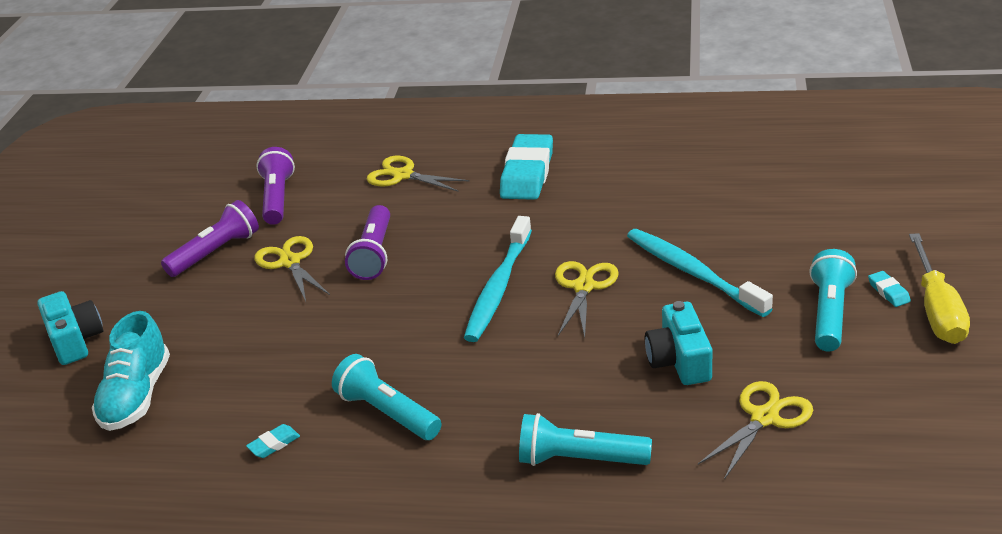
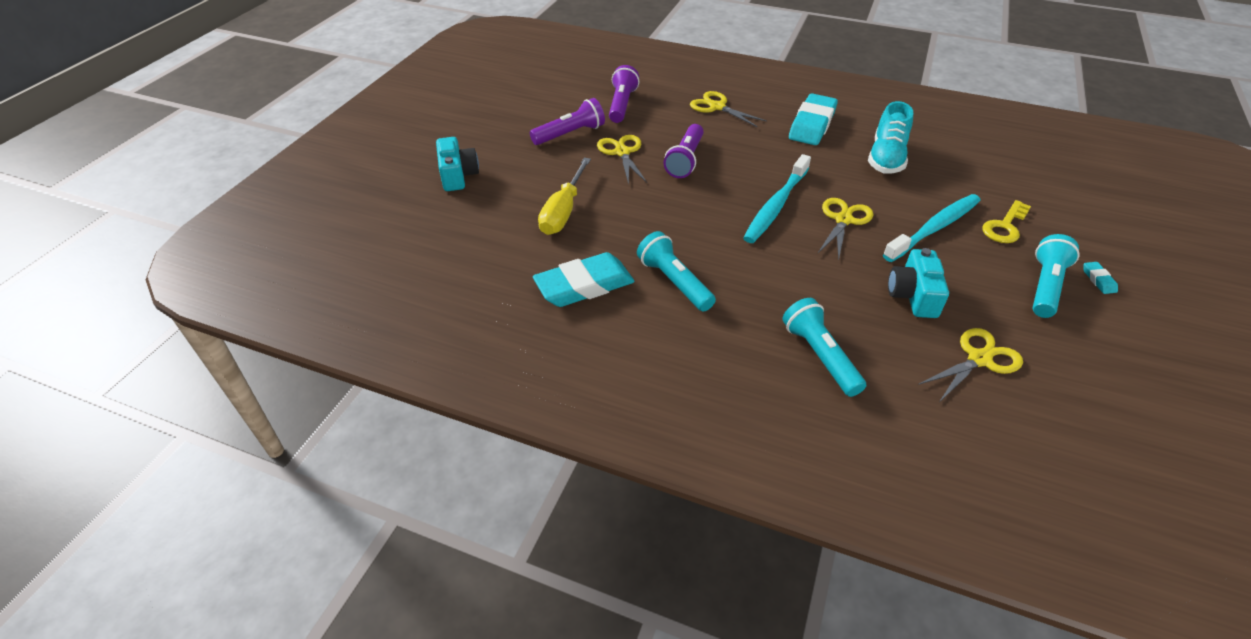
camera: 10 degrees right, 10 degrees up
(136, 396) = (492, 226): turquoise shoe -> turquoise shoe (886, 158)
(274, 444) = (584, 285): turquoise eraser -> turquoise eraser, size x2.43
(579, 459) = (820, 356): turquoise flashlight -> turquoise flashlight turned 45 degrees clockwise
(693, 273) = (934, 228): turquoise toothbrush -> turquoise toothbrush turned 75 degrees clockwise
(776, 251) = (1005, 226): none -> yellow key
(937, 310) = (1140, 304): yellow screwdriver -> yellow screwdriver (563, 211)

